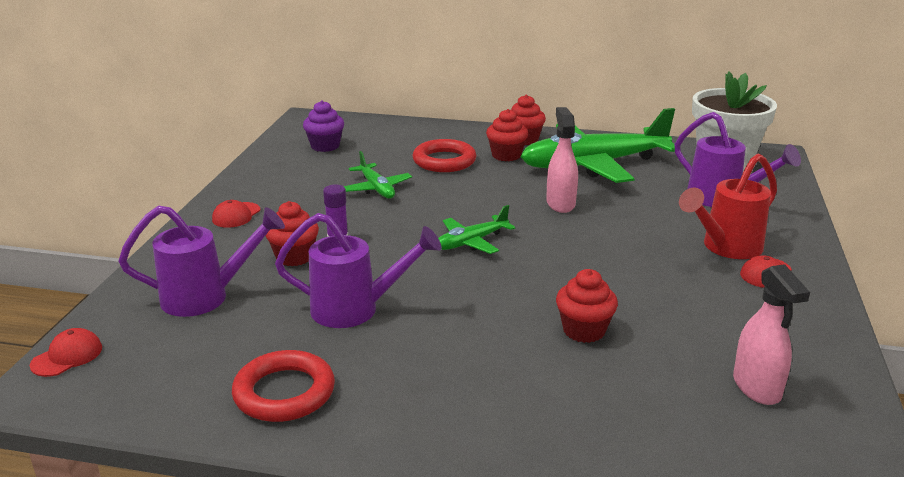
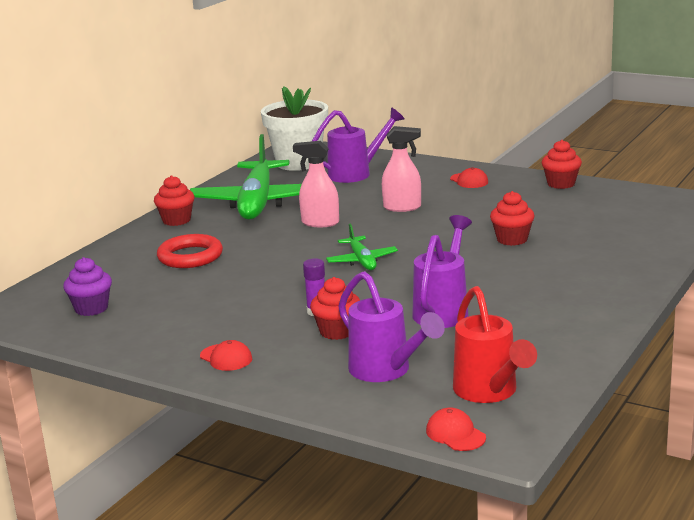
camera: 70 degrees left, 5 degrees down
(207, 297) = (386, 371): purple watering can -> purple watering can turned 135 degrees clockwise
(284, 392) = (546, 340): red ring -> none
(376, 188) = (224, 289): green plane -> none
(506, 155) = (204, 231): red cupcake -> red cupcake (561, 184)
(725, 248) = (429, 185): red watering can -> red watering can (489, 393)
(757, 388) = (593, 206): pink spray bottle -> pink spray bottle (402, 207)

